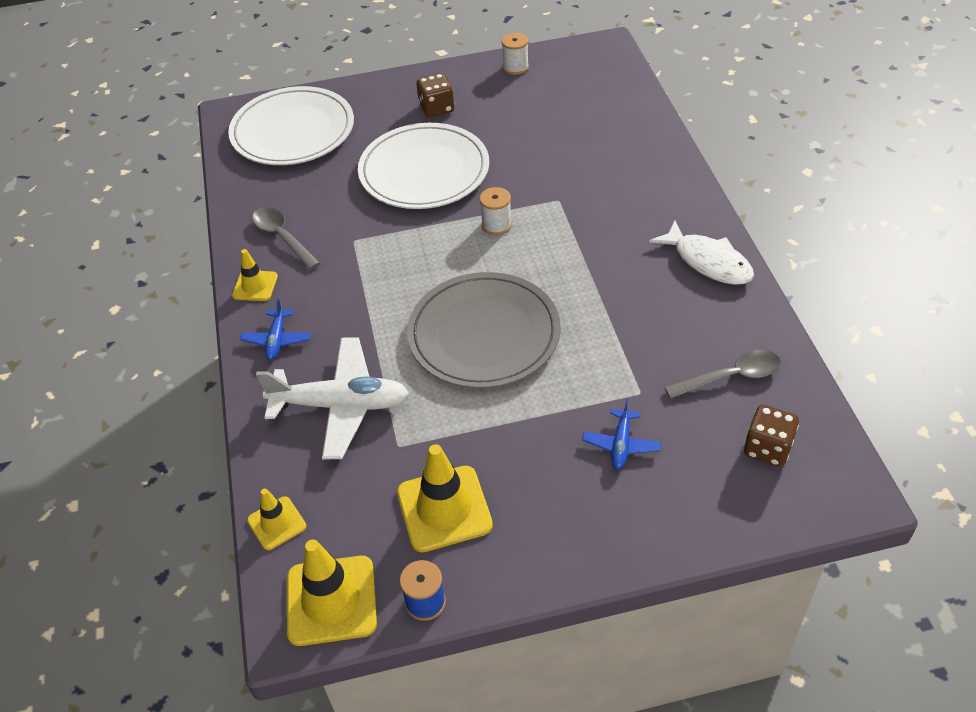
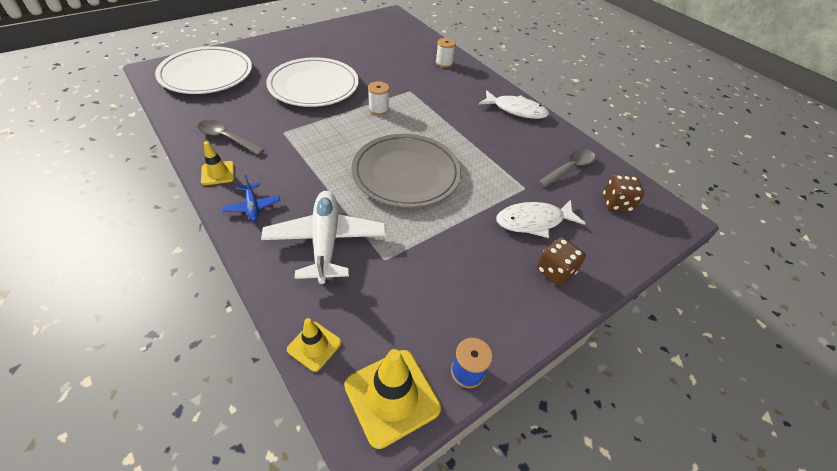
camera: 30 degrees left, 0 degrees up
(341, 405) = (326, 241): white plane -> white plane turned 75 degrees counterclockwise
(436, 108) = (304, 52): brown dice -> brown dice (555, 271)
(444, 509) = (442, 295): yellow traffic cone -> none
(515, 67) = (344, 27): white spool -> white spool (444, 63)
(621, 444) = (533, 221): blue plane -> white fish

